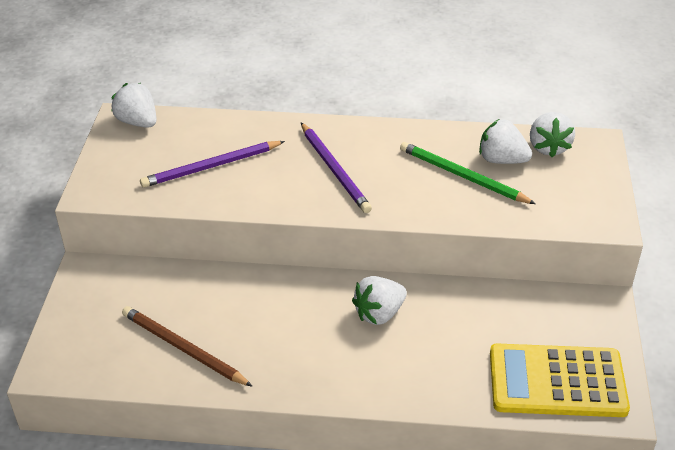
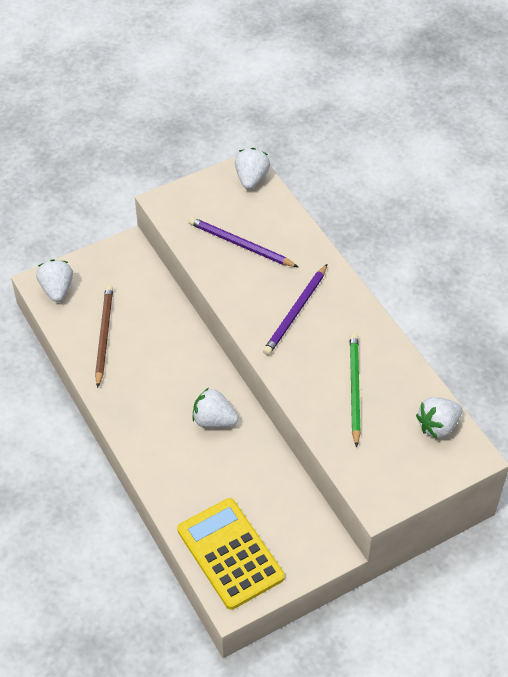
camera: 55 degrees right, 10 degrees up
(501, 160) = (395, 404): white strawberry -> white strawberry (57, 289)

